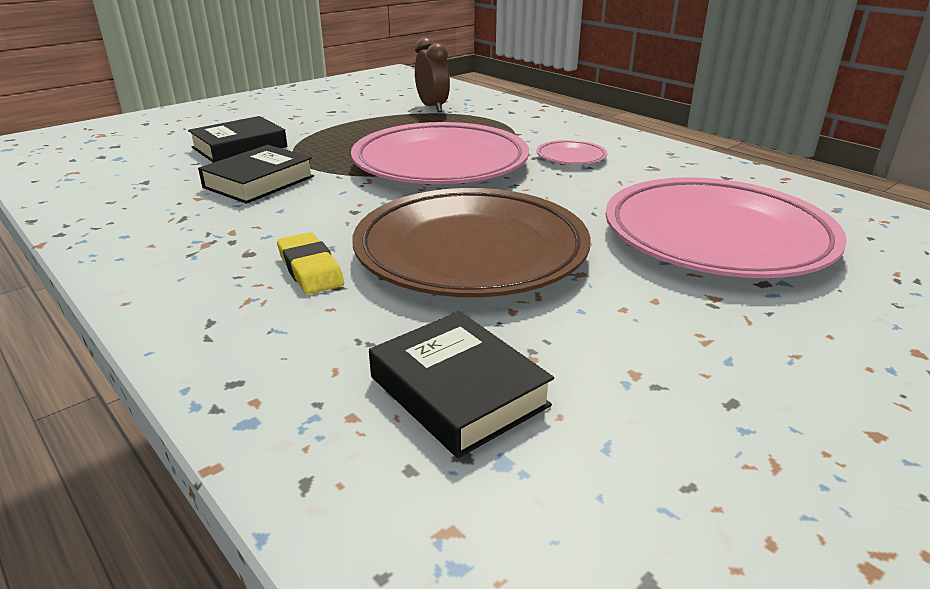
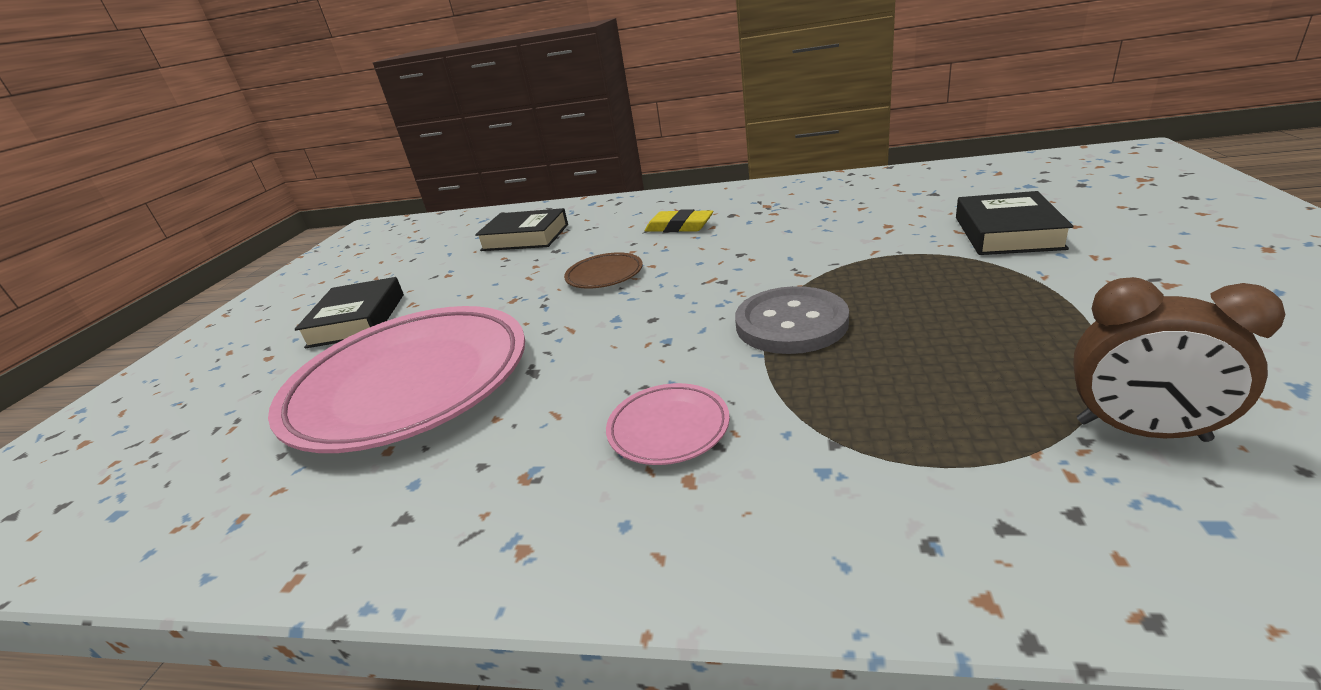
camera: 145 degrees right, 0 degrees up
(259, 182) = (869, 230): black book -> black book (357, 320)
(440, 163) = (791, 323): pink plate -> grey button
(471, 252) = (604, 275): brown plate -> brown plate, size x0.41

